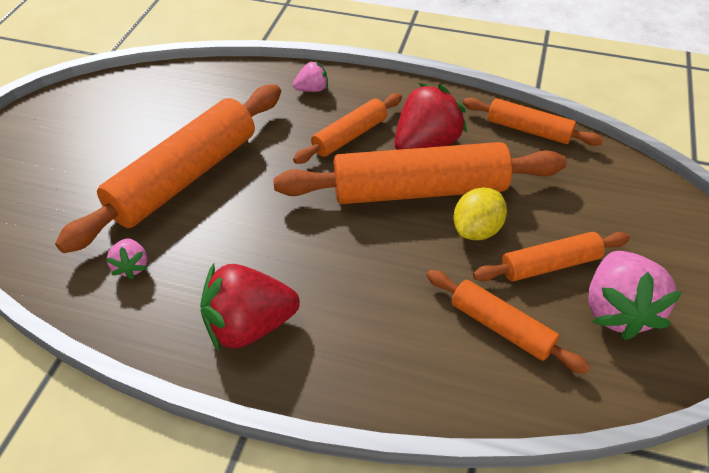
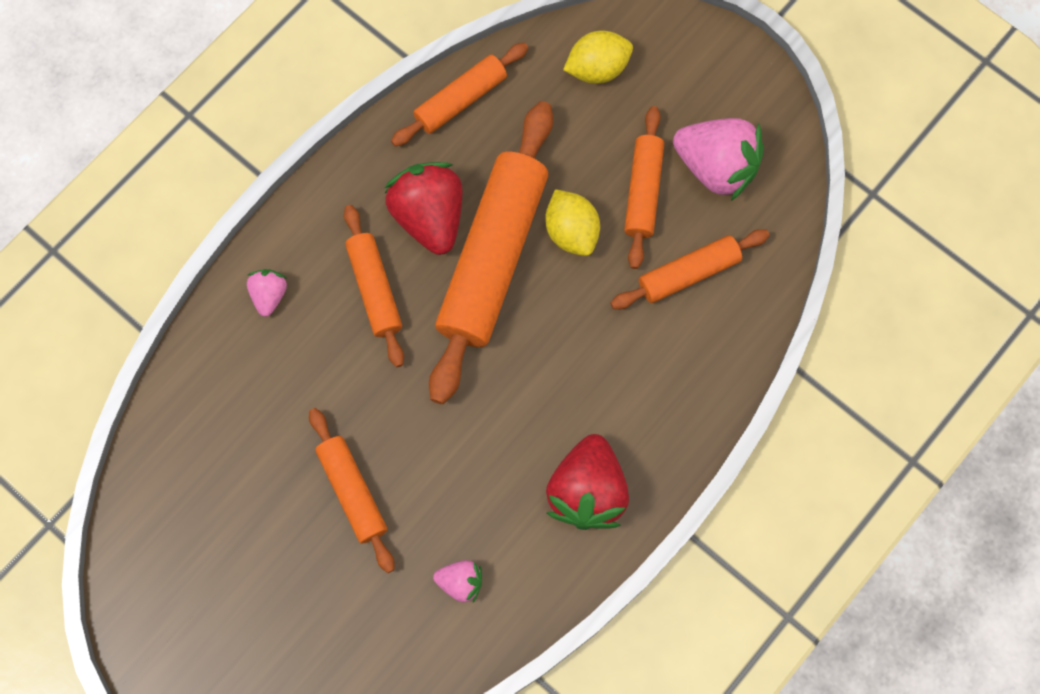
camera: 65 degrees left, 25 degrees up
(184, 177) = (353, 492): orange rolling pin -> orange rolling pin, size x0.53
(626, 196) = (597, 68): none -> yellow lemon

